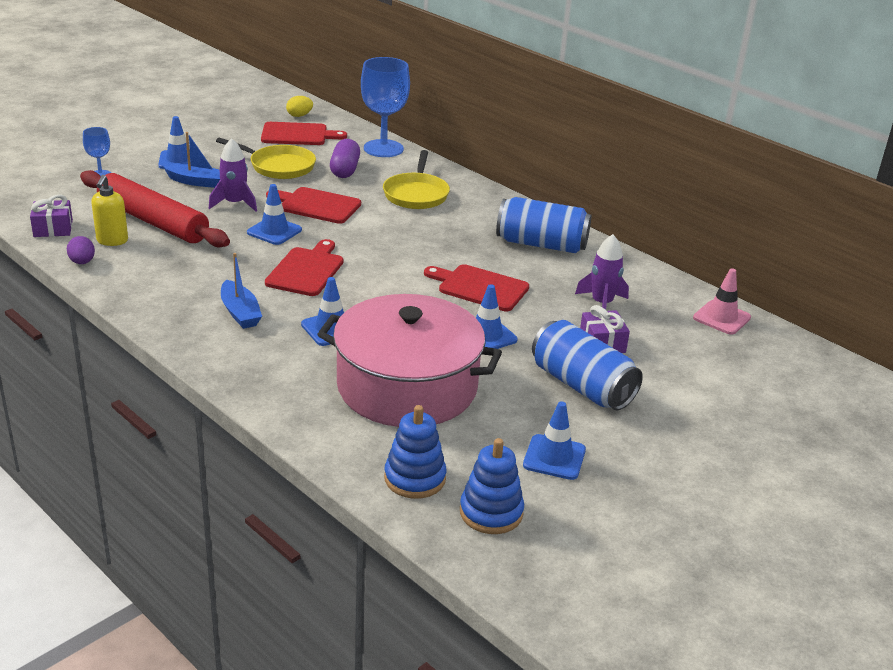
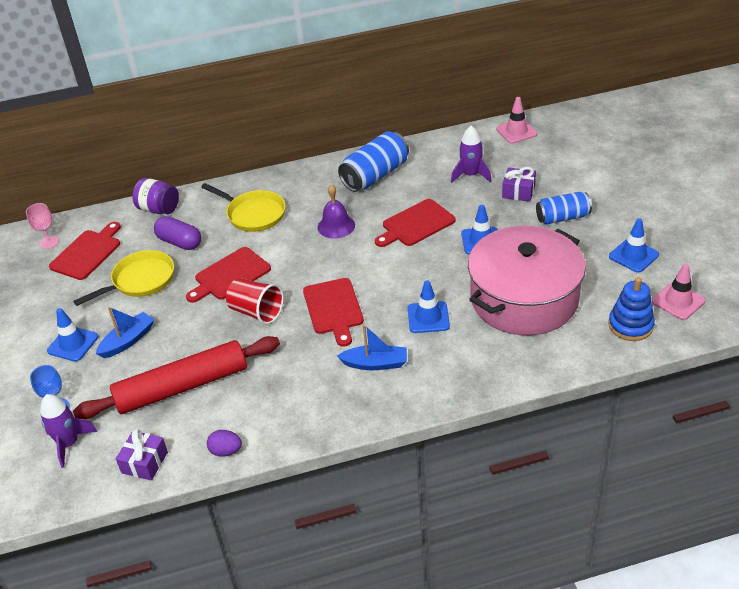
camera: 55 degrees left, 10 degrees up
(112, 241) = (200, 423): yellow soap dispenser -> none
(234, 203) = (189, 325): purple rocket -> purple rocket (69, 443)
(274, 231) = (256, 312): blue traffic cone -> red cup
(299, 115) = (49, 242): yellow egg -> pink goblet
(306, 270) = (333, 309): red cutting board -> red cutting board turned 150 degrees counterclockwise
(383, 148) = (159, 209): blue goblet -> purple jar
(436, 242) = (336, 226): none -> purple bell
(491, 512) = (678, 301): blue stacking toy -> pink traffic cone
(582, 386) = (562, 217): blue can -> blue can, size x0.66

